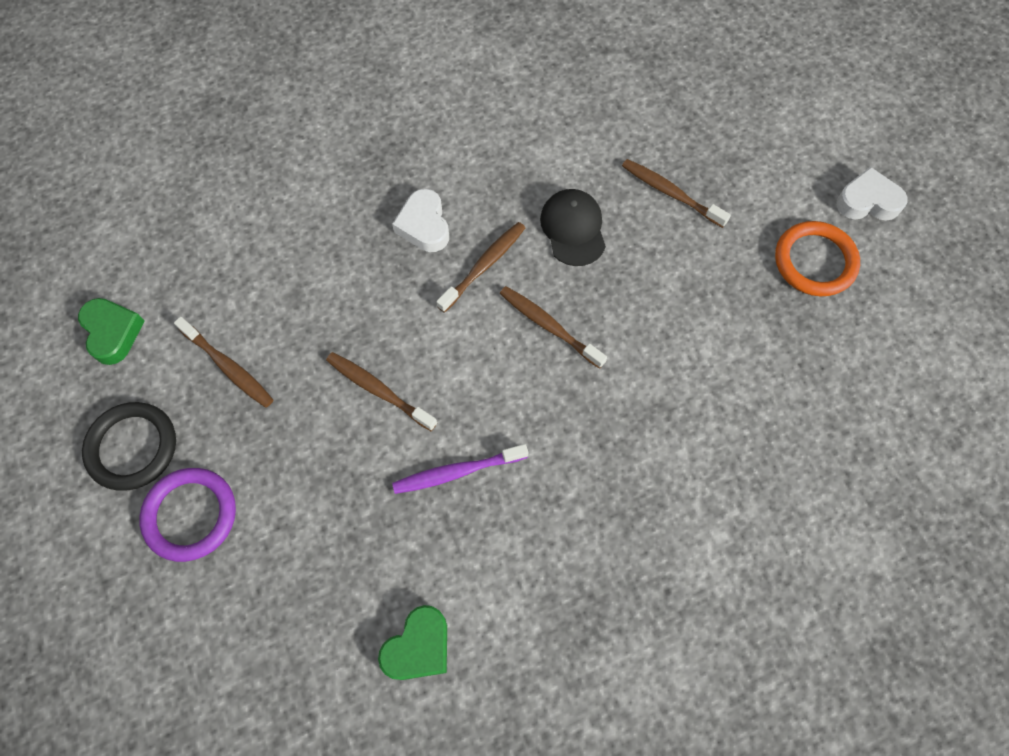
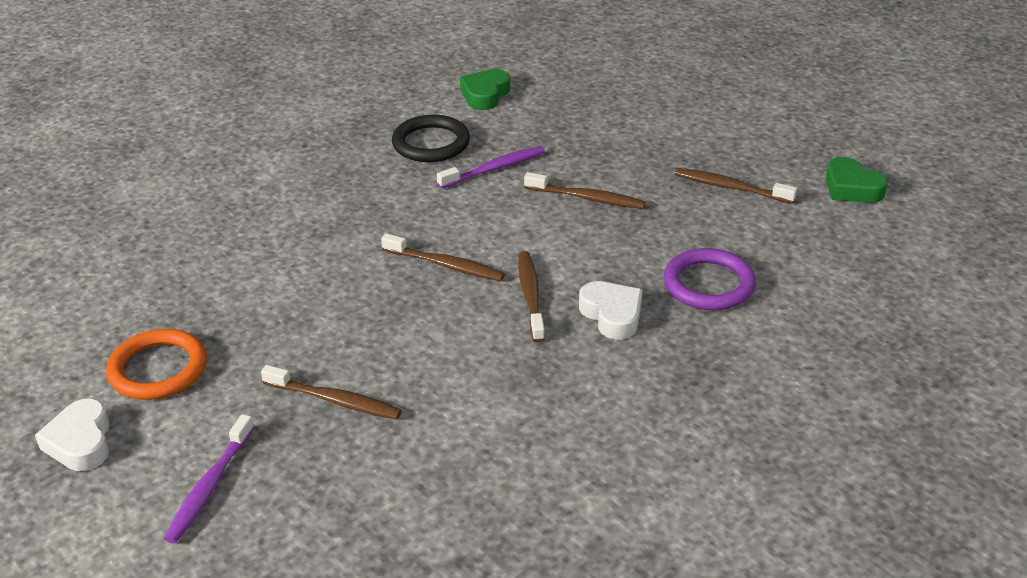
camera: 165 degrees right, 30 degrees down
(132, 447) = (768, 136): black ring -> black ring (431, 143)
(190, 515) = (692, 116): purple ring -> purple ring (708, 284)
(484, 266) = (530, 295): brown toothbrush -> brown toothbrush turned 150 degrees clockwise
(573, 228) = (444, 344): black cap -> none
(767, 139) = (209, 486): none -> purple toothbrush
(867, 201) = (80, 442): white heart -> white heart turned 90 degrees clockwise

